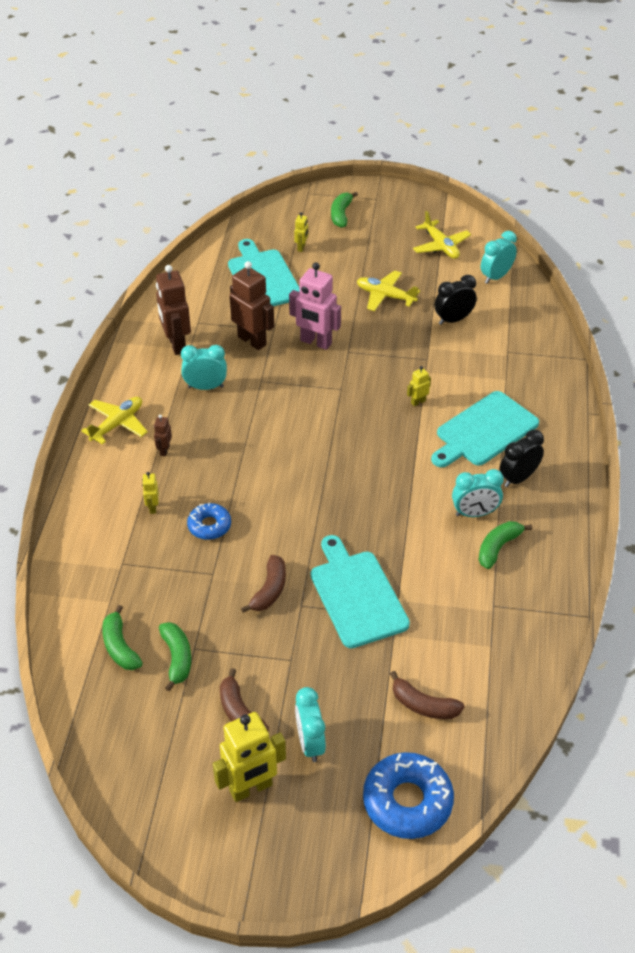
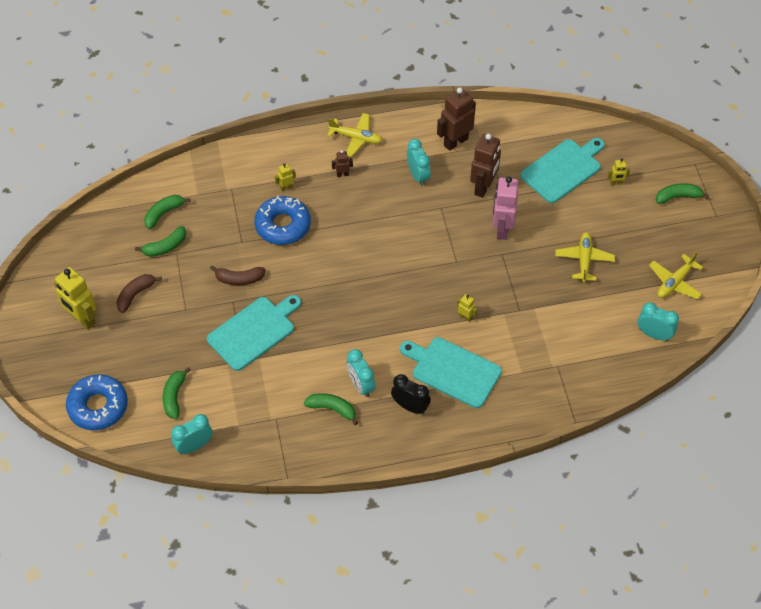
camera: 70 degrees right, 10 degrees up
(209, 525) = (283, 225): blue donut -> blue donut, size x1.72
(310, 743) = (124, 340): turquoise clock -> turquoise clock (194, 446)
(423, 705) = (174, 396): brown banana -> green banana
(453, 319) = (578, 316): black clock -> none

